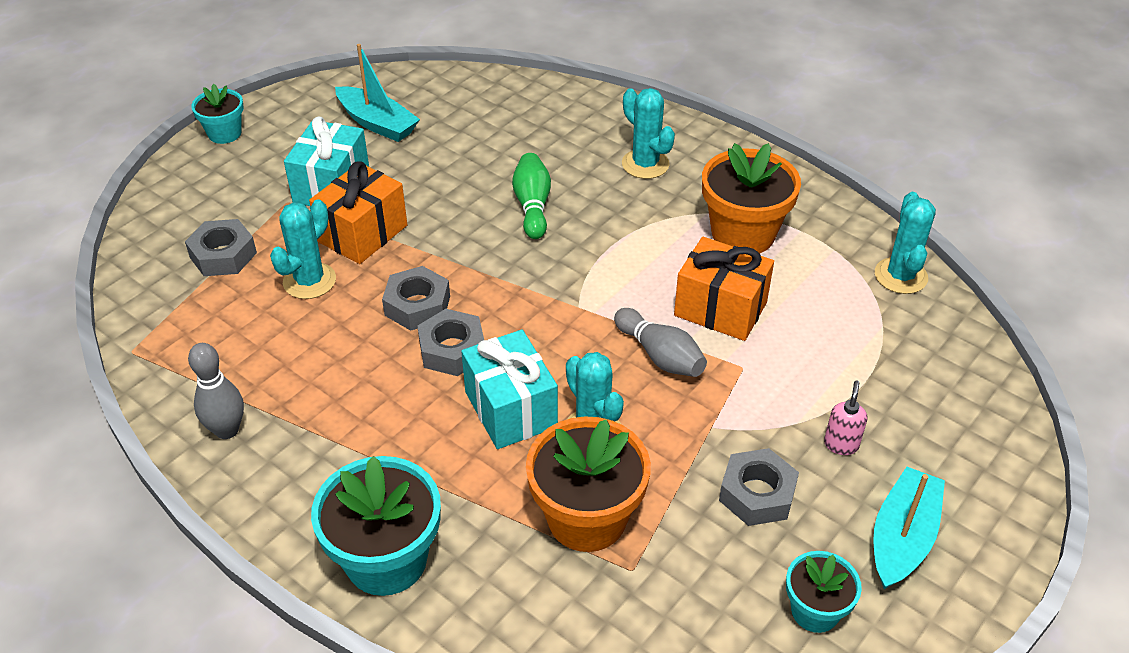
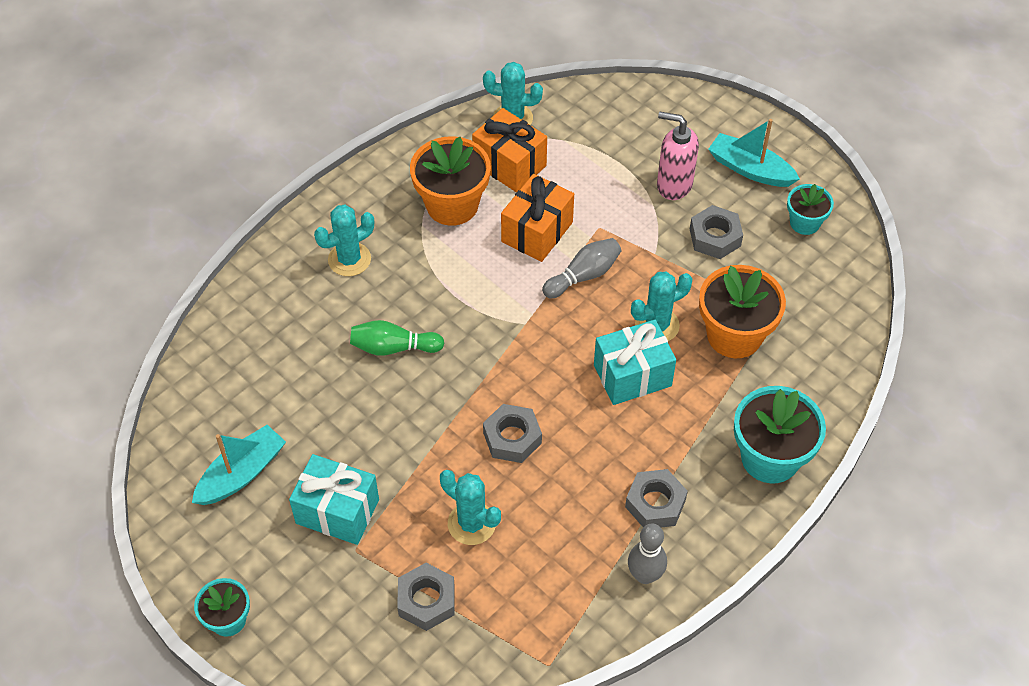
camera: 85 degrees left, 10 degrees up
(362, 233) = (412, 482): orange gift -> orange gift (509, 165)
(452, 350) = (566, 413): grey nut -> grey nut (655, 503)
(841, 444) = (673, 185): pink soap dispenser -> pink soap dispenser, size x1.82

